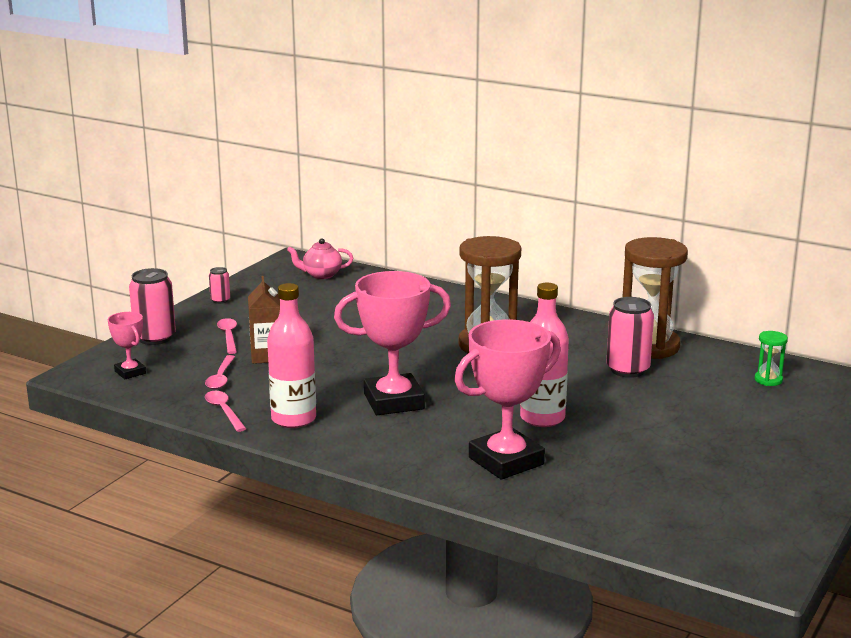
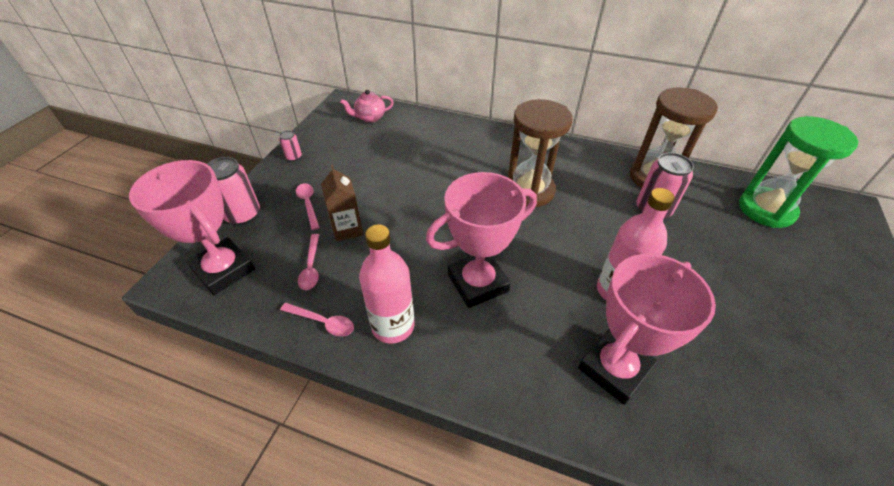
camera: 10 degrees left, 25 degrees up
(130, 372) = (224, 270): pink trophy -> pink trophy, size x2.04
(224, 411) = (323, 322): pink spoon -> pink spoon turned 150 degrees clockwise
(768, 380) = (766, 209): green hourglass -> green hourglass, size x2.31

